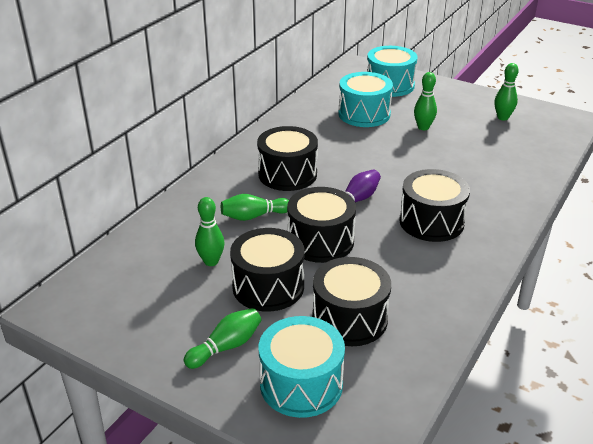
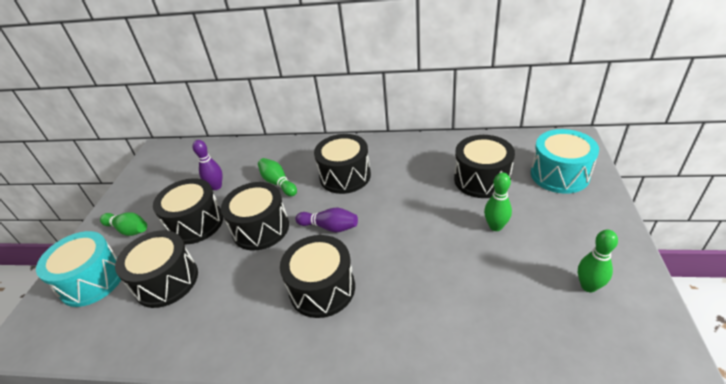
camera: 70 degrees right, 5 degrees up
(211, 261) = (216, 186): green bowling pin -> purple bowling pin
(364, 114) = (481, 179): turquoise drum -> black drum

